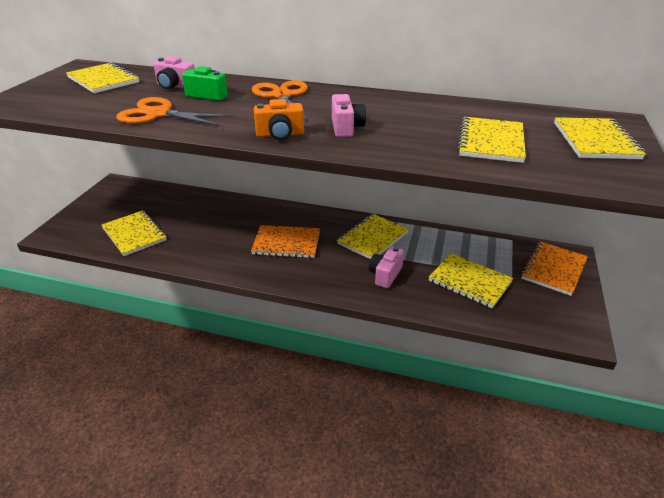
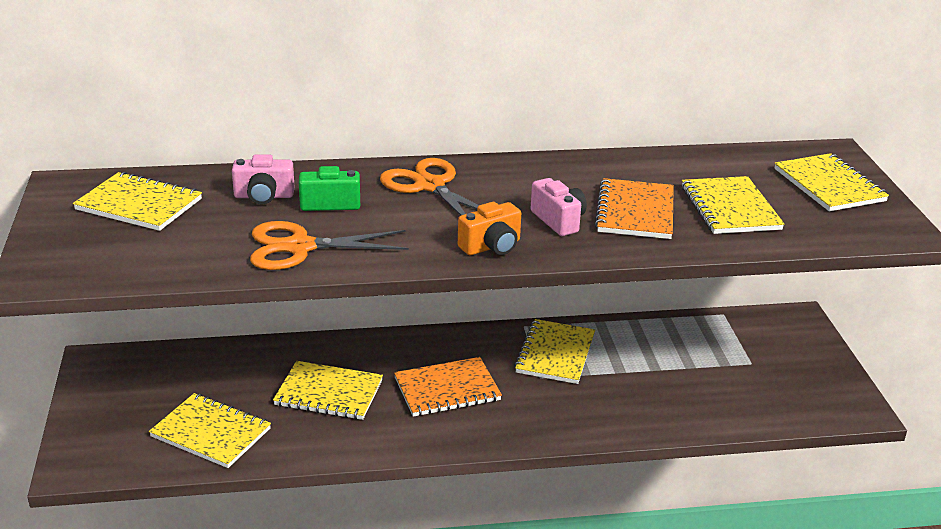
camera: 25 degrees left, 5 degrees down
(385, 275) = (605, 398): pink camera -> none
(469, 282) = (708, 381): yellow notebook -> yellow notebook (329, 393)
(554, 269) = (790, 341): orange notebook -> orange notebook (635, 212)

